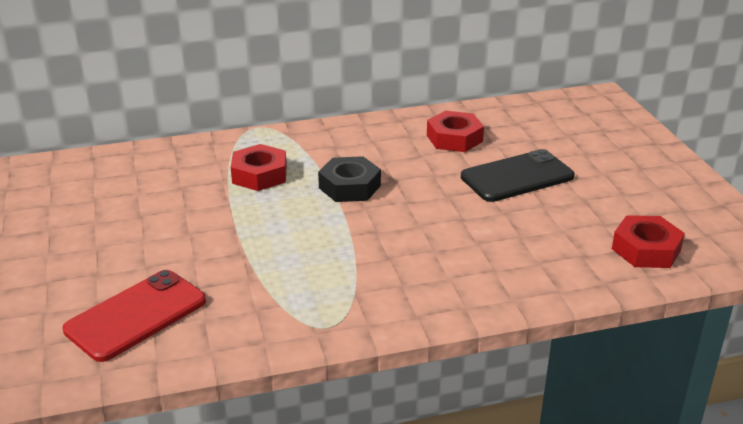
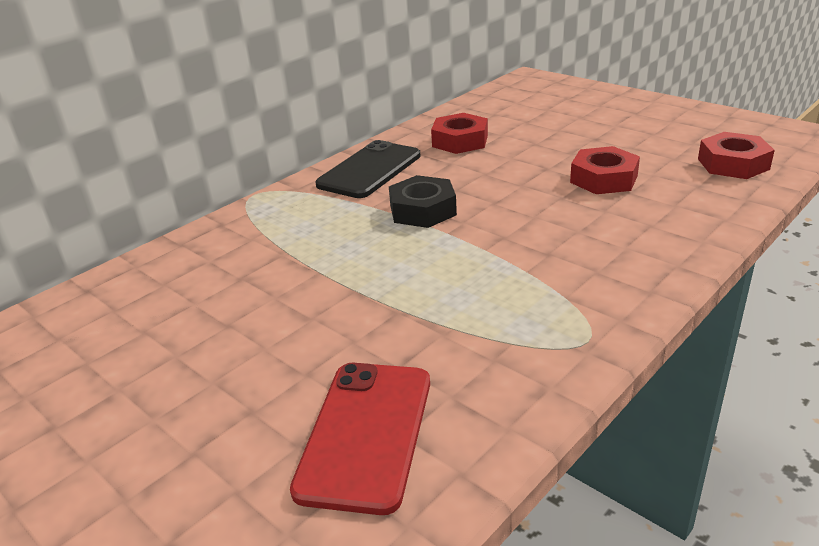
camera: 30 degrees left, 0 degrees up
(259, 175) = (315, 234): red nut -> red nut (603, 179)
(517, 177) = (555, 150): black phone -> black phone (369, 170)

